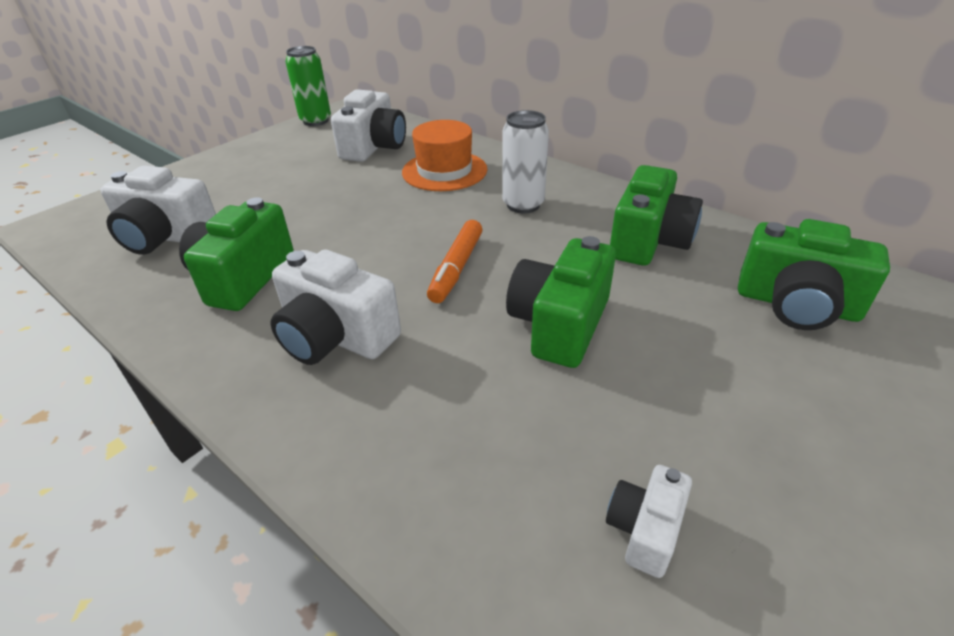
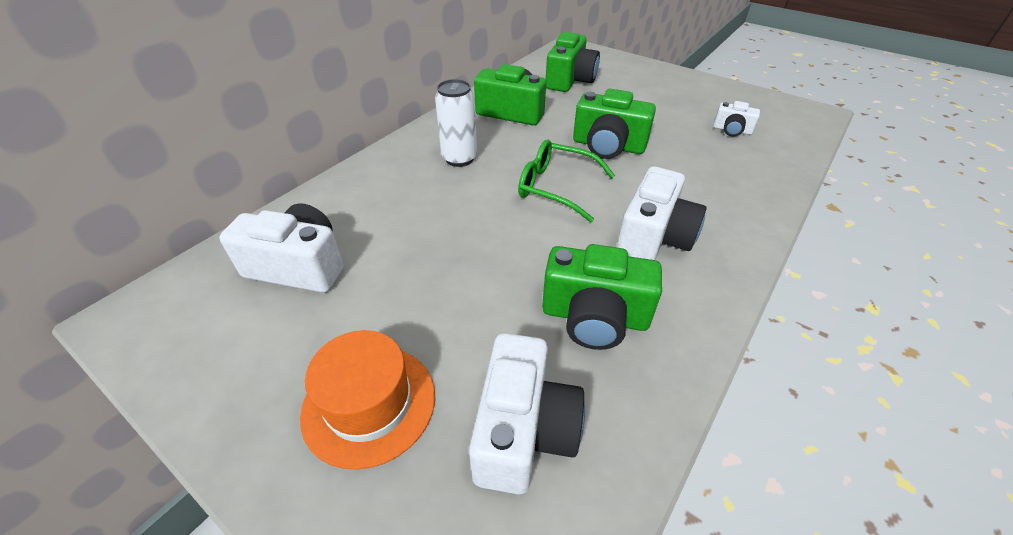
camera: 95 degrees left, 5 degrees up
(316, 121) = (158, 353): green can -> none
(444, 171) = (384, 204): orange hat -> orange hat (369, 403)
(456, 268) = (556, 187): orange marker -> green glasses

